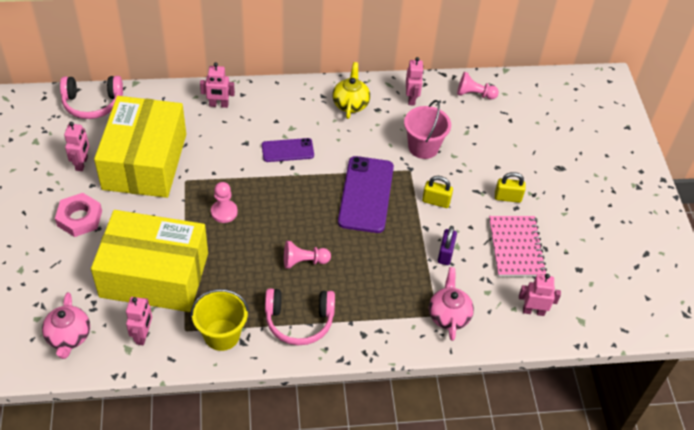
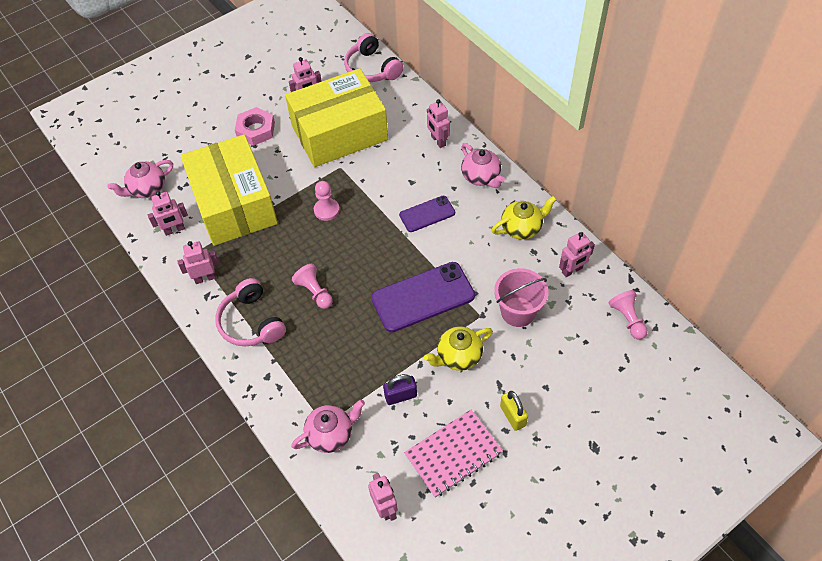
camera: 65 degrees right, 5 degrees up
(222, 335) = (205, 278): yellow bucket -> pink robot
(281, 99) = (481, 177): none -> pink teapot
(287, 150) = (427, 214): purple phone -> purple phone turned 75 degrees counterclockwise
(436, 201) = (458, 356): yellow padlock -> yellow teapot

